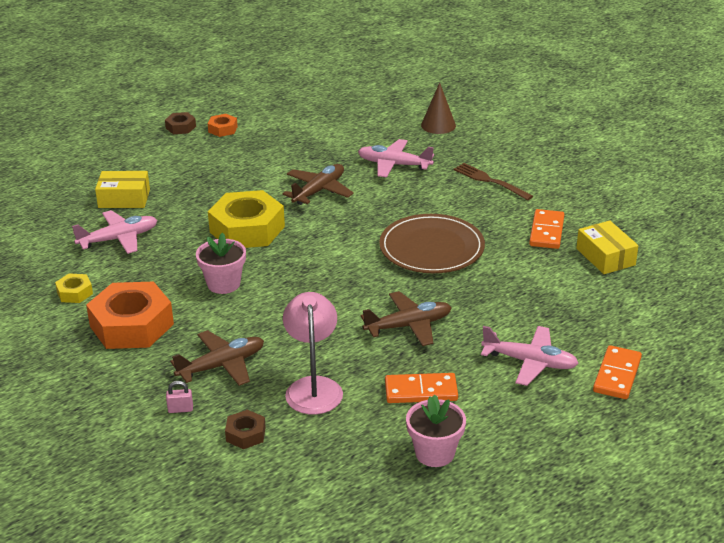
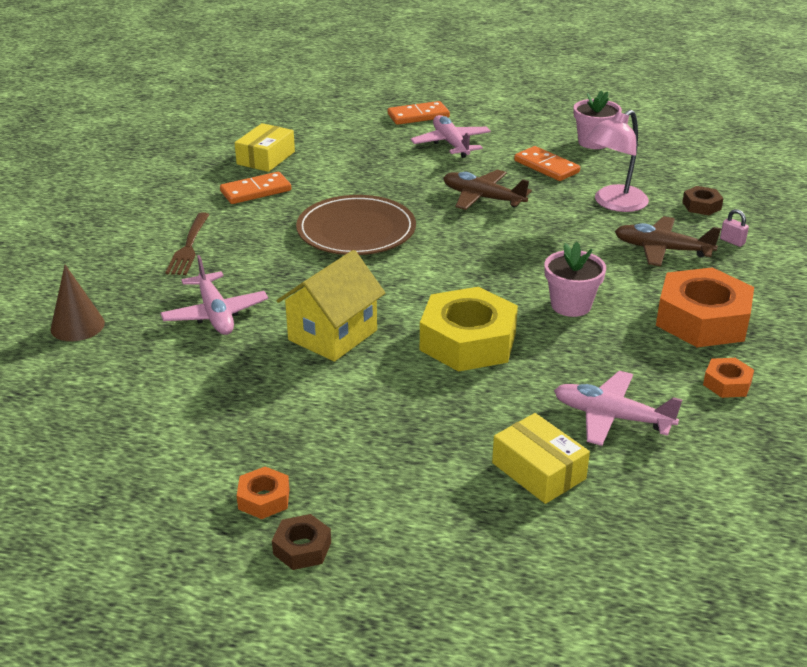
camera: 130 degrees left, 0 degrees up
(74, 293) = (727, 383): yellow nut -> orange nut
(319, 191) = (332, 335): brown plane -> yellow house

